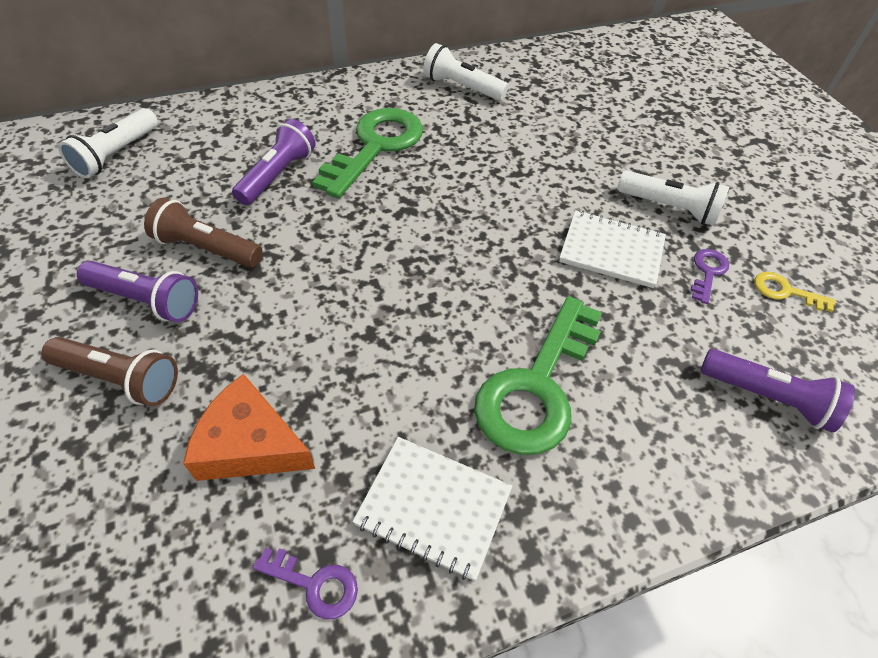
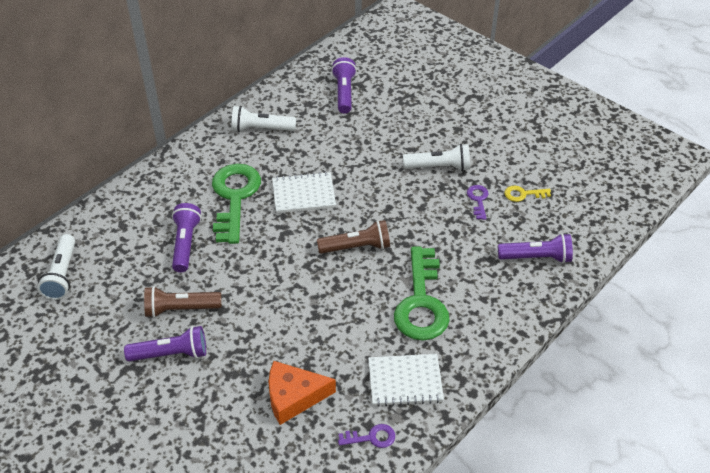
camera: 25 degrees left, 5 degrees down
(120, 379) = (195, 399): brown flashlight -> brown flashlight (356, 247)
(589, 83) = (344, 93): none -> purple flashlight
(611, 251) = (420, 209): white notebook -> white notebook (303, 194)

